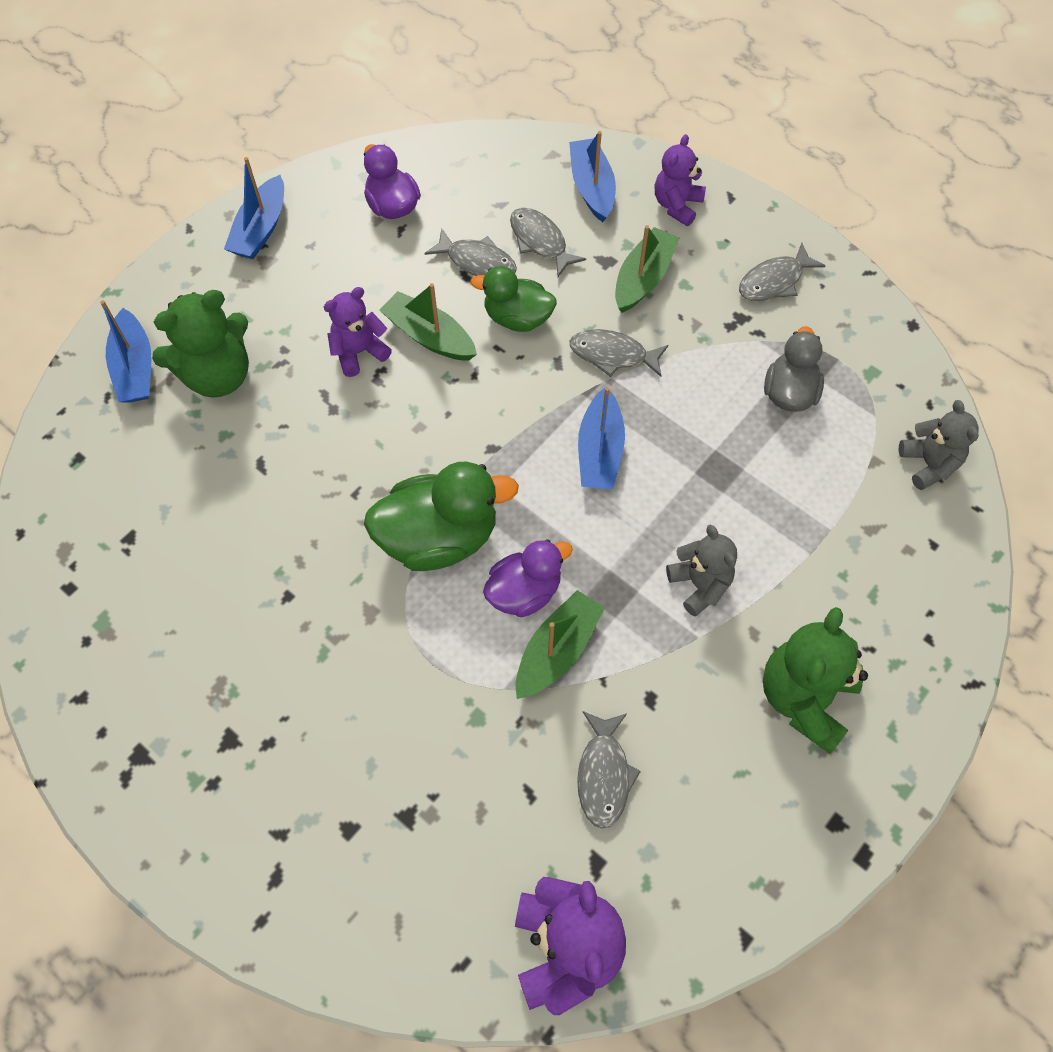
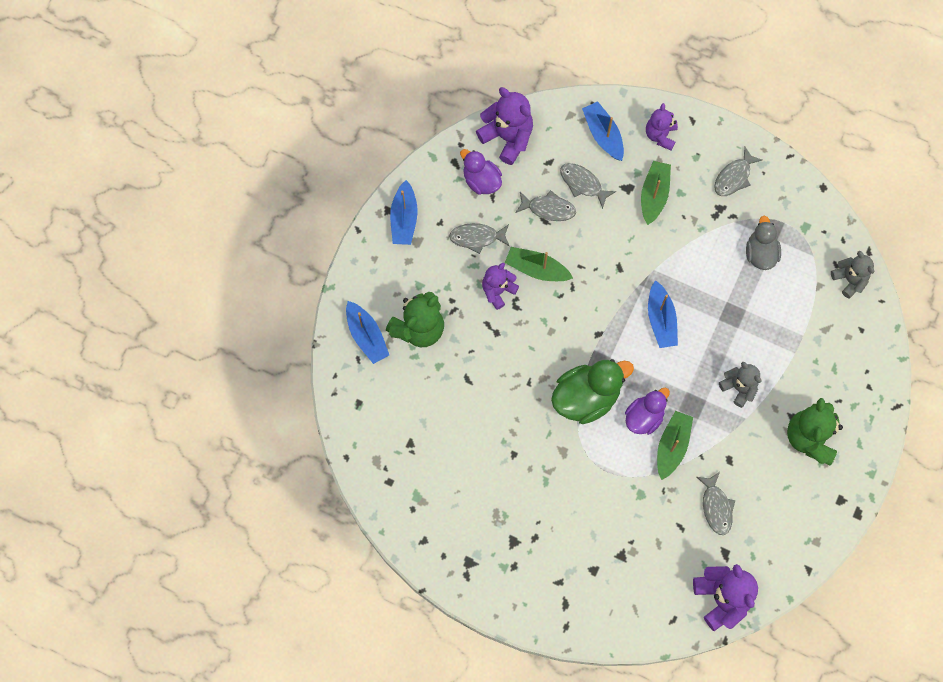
camera: 15 degrees left, 10 degrees up
(451, 162) = (507, 137): none -> purple teddy bear
(517, 318) = (586, 243): green duck -> none
(613, 355) = (650, 254): grey fish -> grey fish (477, 237)

